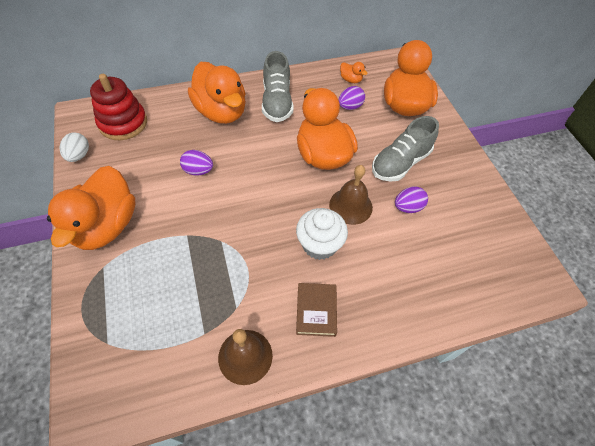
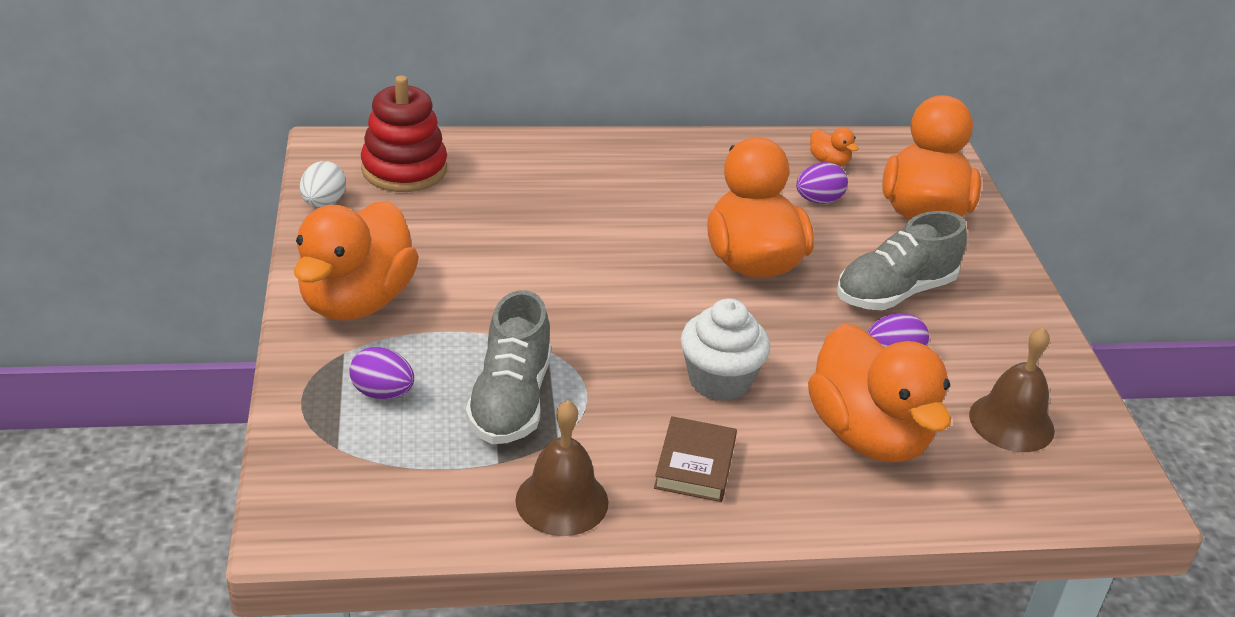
camera: 10 degrees right, 20 degrees down
(198, 171) = (524, 252): purple egg -> purple egg (382, 393)
(221, 112) = (579, 177): orange duck -> orange duck (868, 435)
(277, 102) = (683, 176): grey shoe -> grey shoe (510, 401)
(350, 206) = (788, 338): brown bell -> brown bell (1011, 422)

